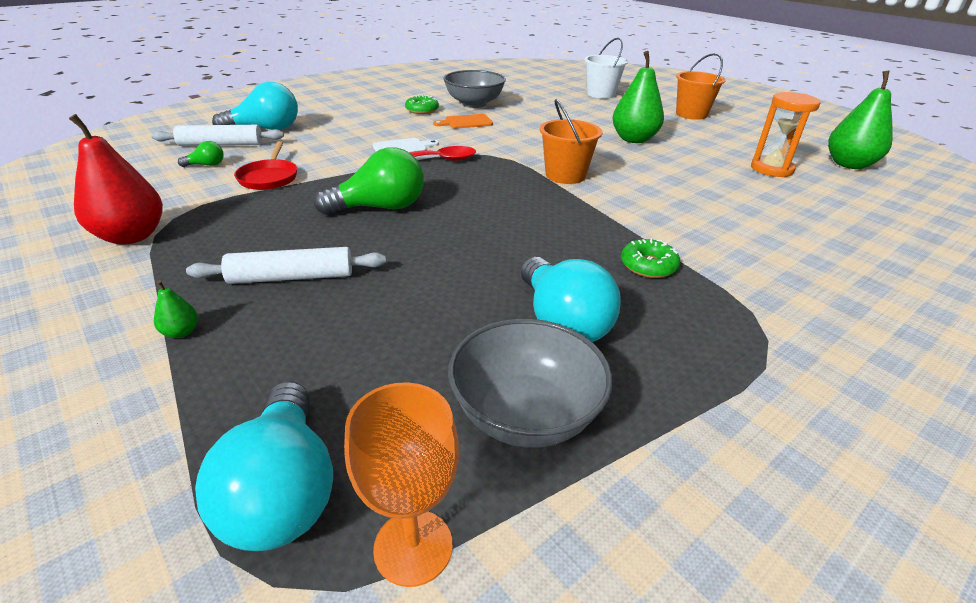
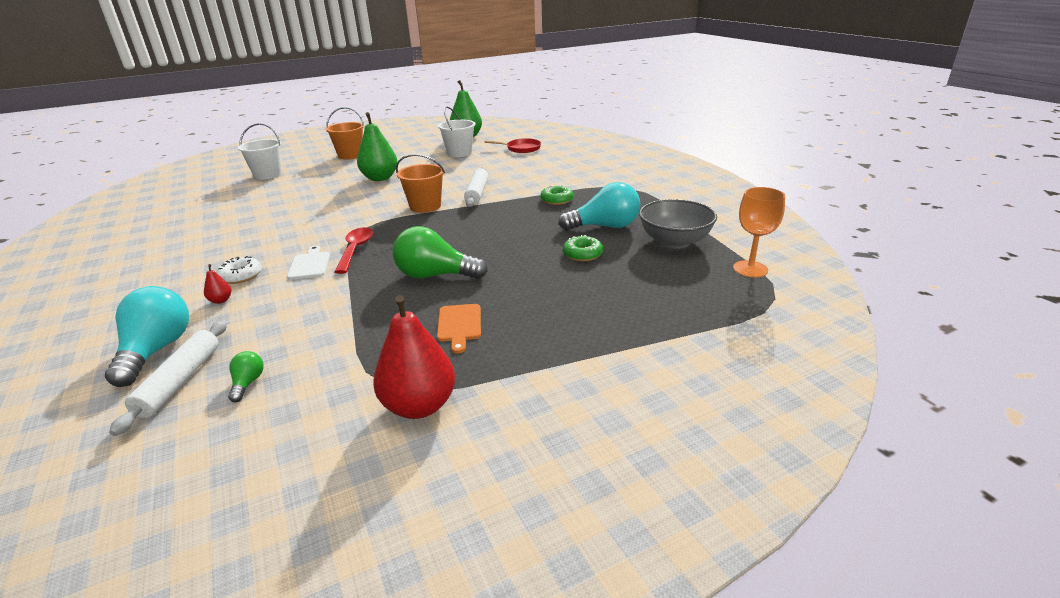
camera: 75 degrees left, 5 degrees down
(181, 332) = (593, 348): green pear -> none
(269, 177) = (325, 335): red pan -> red pan (521, 148)
(283, 490) = (726, 299): turquoise light bulb -> none
(291, 277) = (532, 309): white rolling pin -> white rolling pin (477, 193)
(337, 131) = (221, 300): none -> red pear
(379, 128) = (241, 276): none -> white donut
(380, 208) = (435, 275): green light bulb -> green light bulb turned 75 degrees counterclockwise
(422, 110) = (209, 252): green donut -> green donut (582, 254)
(466, 122) = (272, 233): orange cutting board -> orange cutting board (459, 325)
(474, 104) = (224, 226): grey bowl -> none
(771, 169) = (459, 153): orange hourglass -> white bucket

